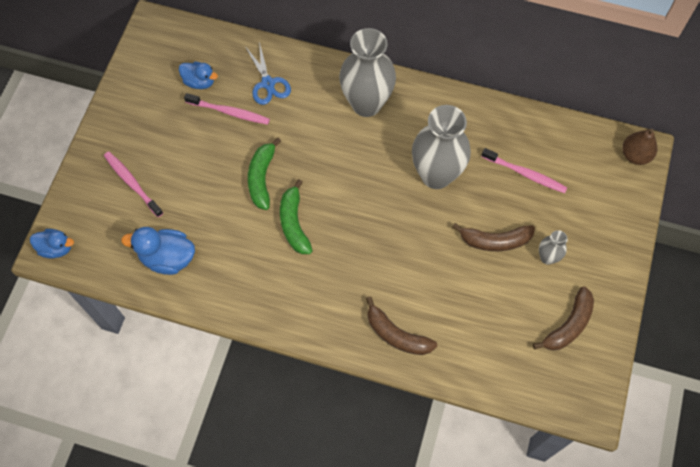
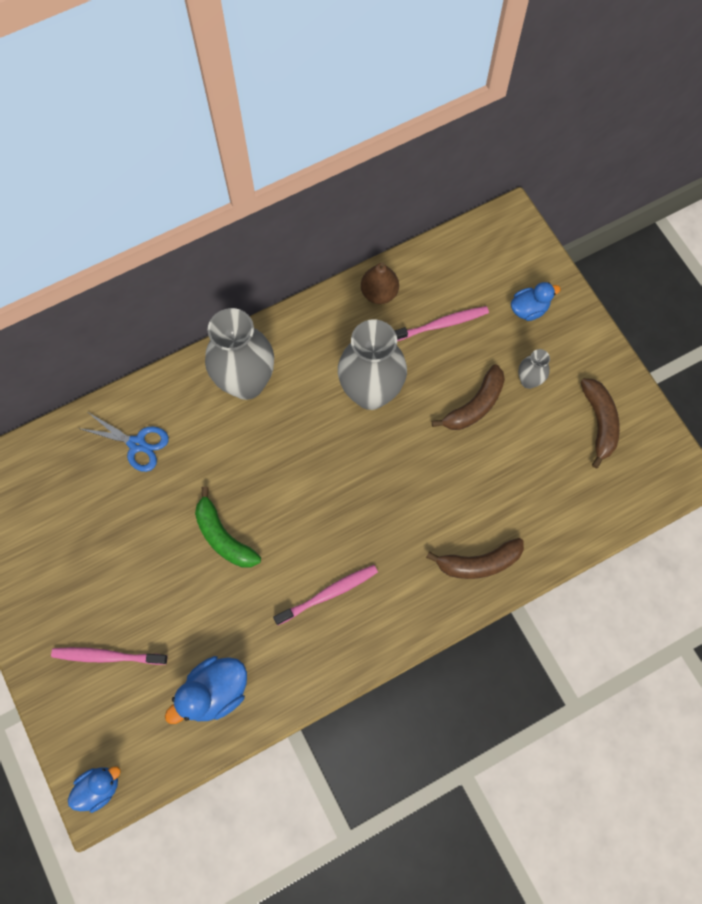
camera: 45 degrees left, 5 degrees up
(199, 82) = (69, 501): blue duck -> blue duck (529, 309)
(229, 112) = (129, 503): pink toothbrush -> pink toothbrush (329, 593)
(294, 223) = (295, 550): green banana -> none
(635, 155) = (509, 230): brown pear -> brown pear (379, 293)

